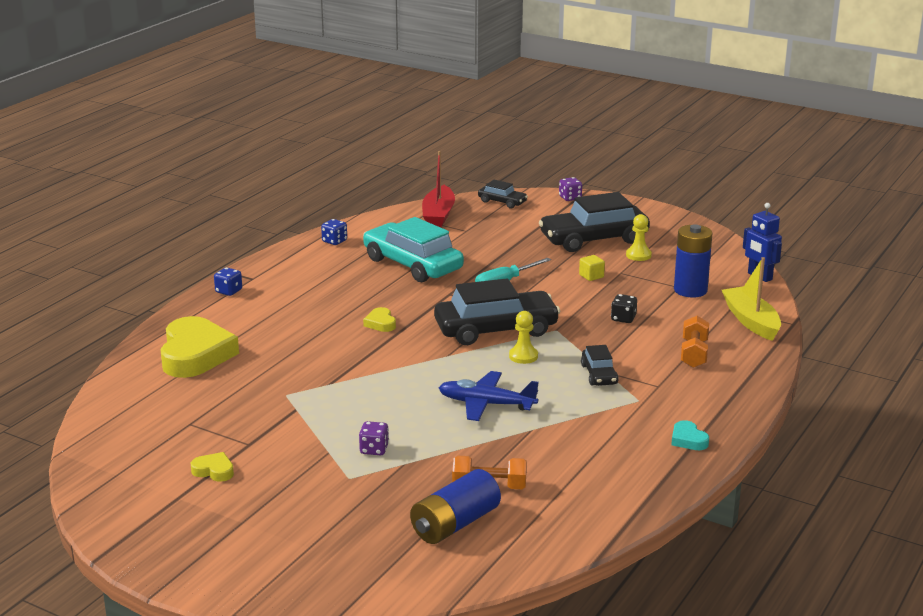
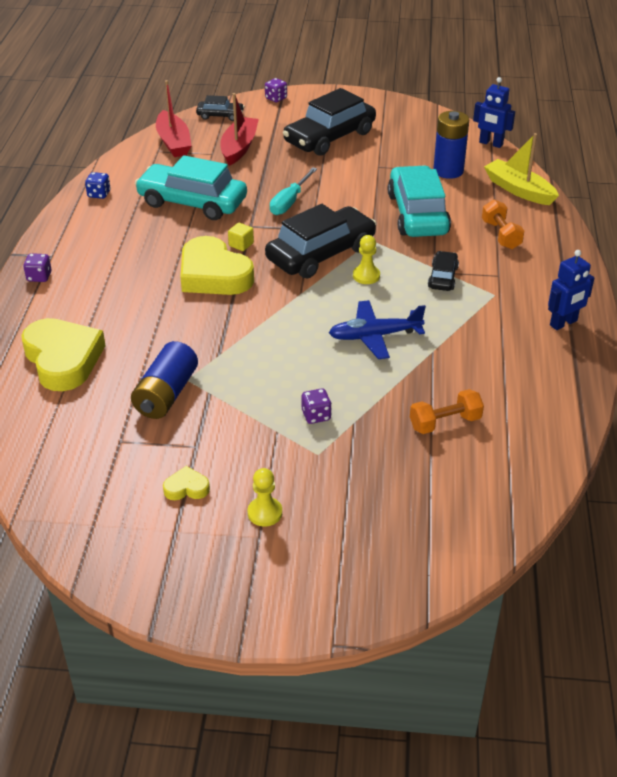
camera: 25 degrees left, 15 degrees up
(228, 291) = (39, 277): blue dice -> purple dice
(380, 323) = (213, 274): yellow heart -> yellow heart, size x2.31
(455, 524) = (448, 473): blue battery -> blue battery (166, 394)
(496, 230) = (239, 147): none -> red boat
(591, 276) = (357, 176): yellow cube -> yellow cube (241, 244)
(599, 374) = (443, 277): black car -> black car turned 135 degrees counterclockwise
(623, 319) = (417, 214): black dice -> turquoise car
(638, 255) = (379, 145): yellow pawn -> yellow pawn (265, 513)
(688, 440) = (563, 323): turquoise heart -> blue robot

